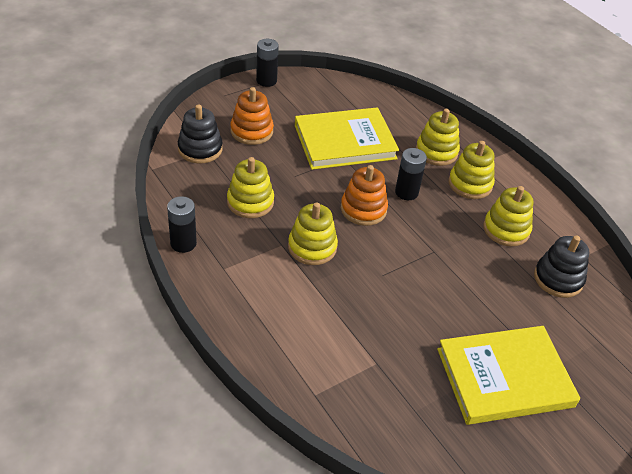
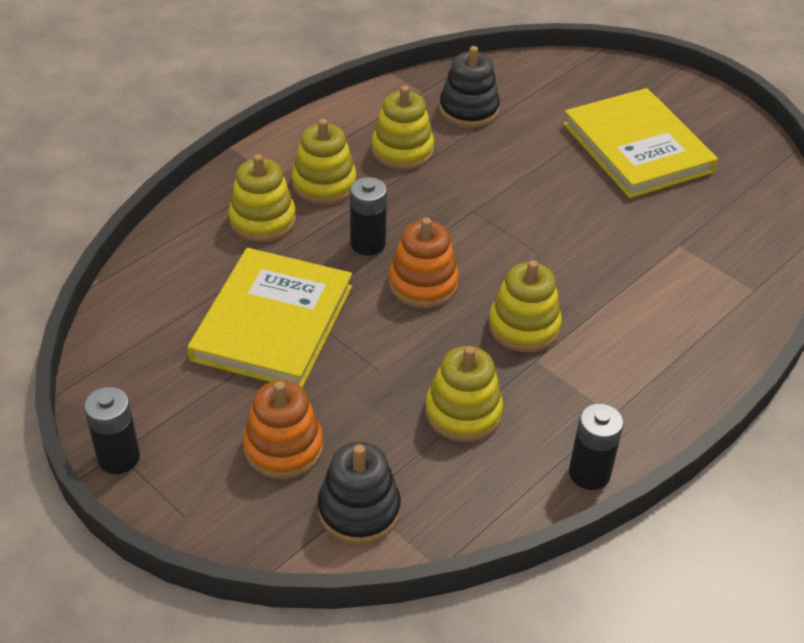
camera: 100 degrees left, 0 degrees up
(345, 142) = (273, 323): yellow book -> yellow book turned 45 degrees clockwise

